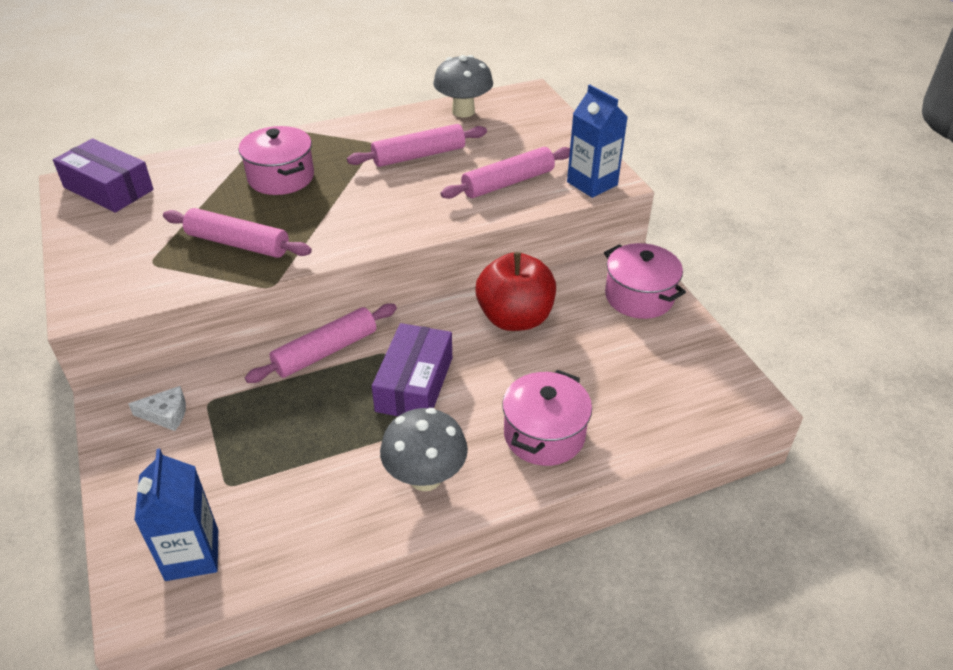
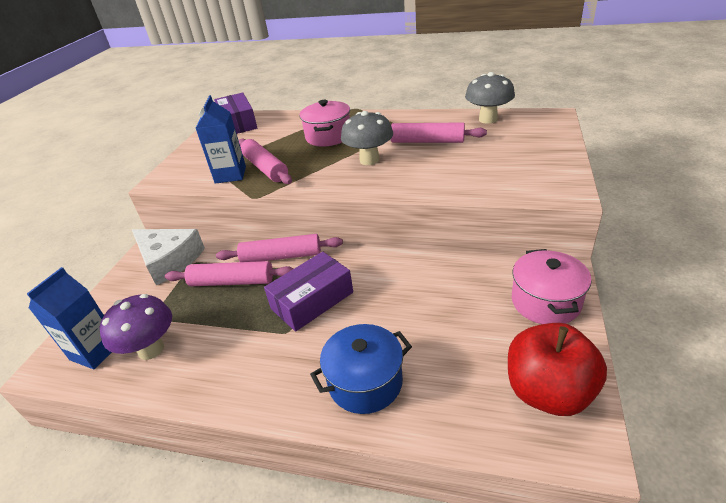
camera: 40 degrees right, 5 degrees down
(166, 414) = (169, 260): white cheese -> white cheese, size x2.08
(270, 517) = (151, 349): none -> purple mushroom
(425, 477) = (256, 371): grey mushroom -> grey mushroom (369, 160)
(508, 183) = (475, 173): pink rolling pin -> pink rolling pin (232, 282)
(515, 318) = (424, 281): red apple -> red apple (548, 392)
(544, 434) = (365, 382): pink pot -> blue pot
(592, 183) = (546, 190): blue carton -> blue carton (230, 175)

